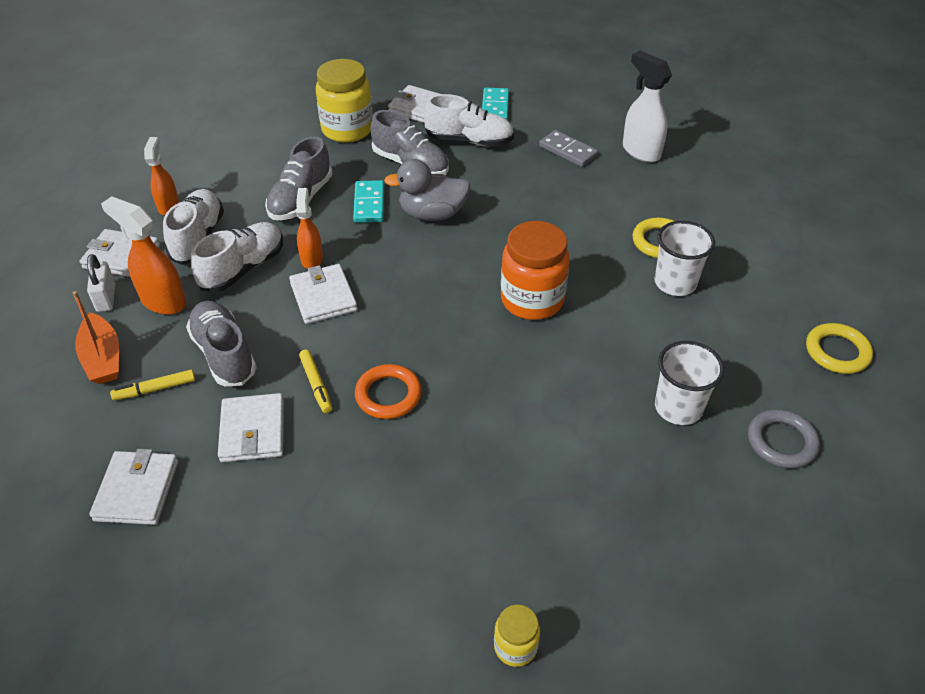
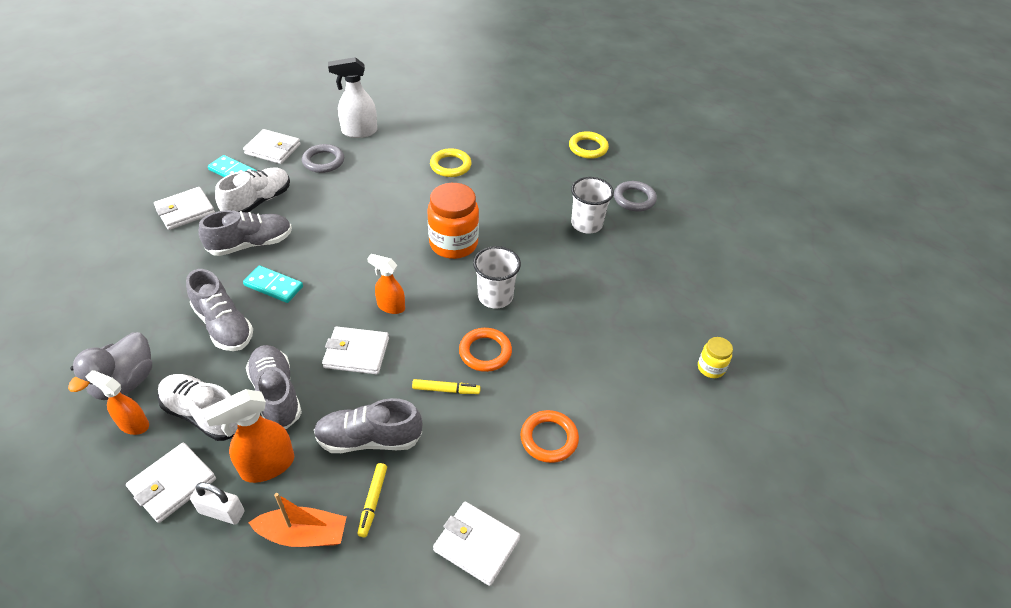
camera: 65 degrees left, 0 degrees up
(243, 268) = (276, 394): white shoe -> grey shoe
(253, 431) = (465, 445): white wallet -> white wallet (273, 149)
(298, 501) = (549, 439): none -> orange ring
(312, 259) = (306, 344): orange spray bottle -> orange spray bottle (390, 306)
(347, 129) = (162, 263): yellow jar -> none
(432, 214) = (321, 256): grey duck -> grey duck (125, 382)
(568, 151) = (323, 161): grey domino -> grey ring
(675, 283) = (490, 177): white cup -> white cup (495, 297)

